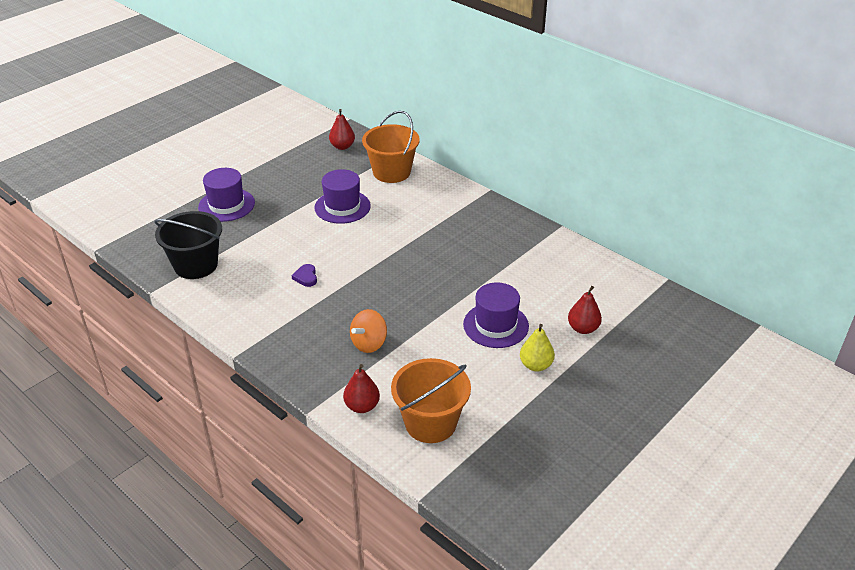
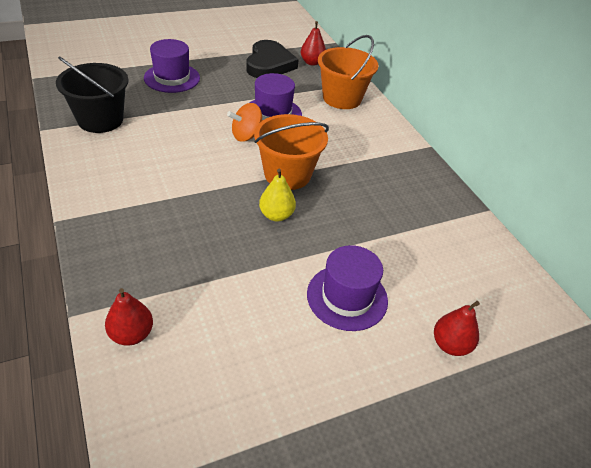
camera: 20 degrees right, 5 degrees up
(305, 161) = (269, 64): none -> black heart
(306, 277) = (188, 167): purple heart -> none
(369, 343) = (195, 261): orange spinning top -> orange spinning top (246, 136)
(430, 423) = (190, 393): orange bucket -> orange bucket (287, 174)
(535, 365) = (364, 370): yellow pear -> yellow pear (276, 215)

